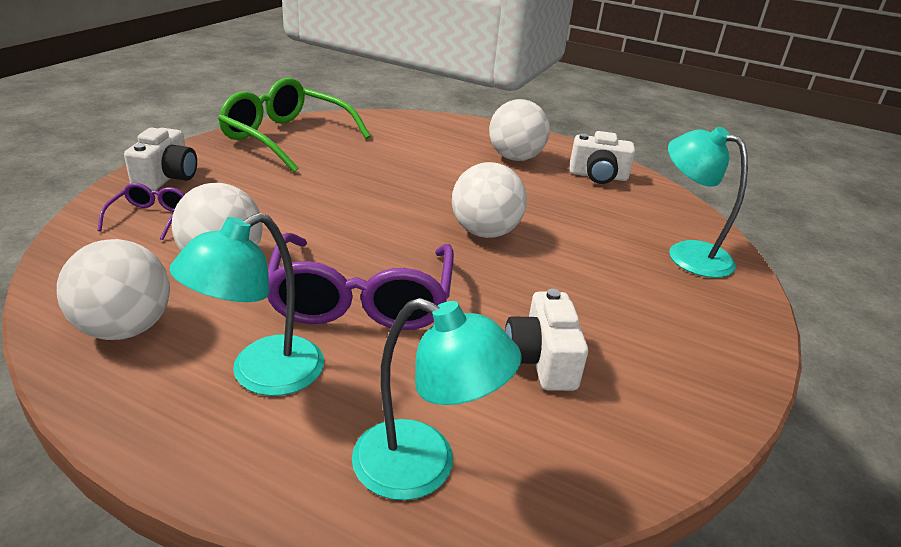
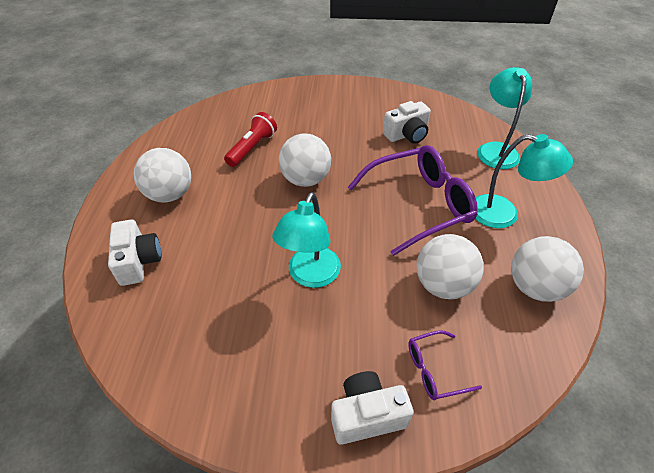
camera: 110 degrees left, 15 degrees up
(286, 137) = (211, 374): green glasses -> none
(576, 215) = (252, 148): none -> red flashlight
(598, 176) = (181, 148): white camera -> white camera (138, 261)
(687, 254) = (271, 104): turquoise lamp -> turquoise lamp (310, 276)

